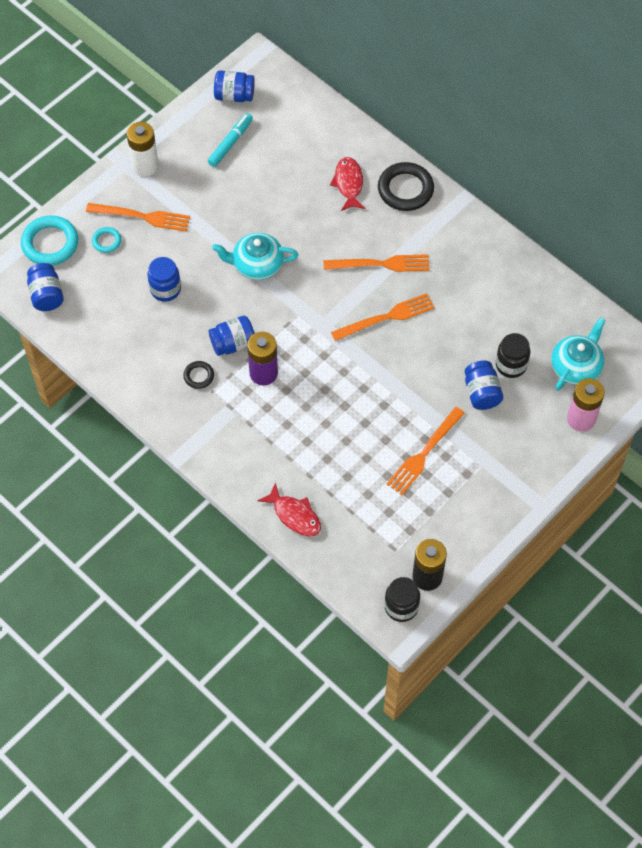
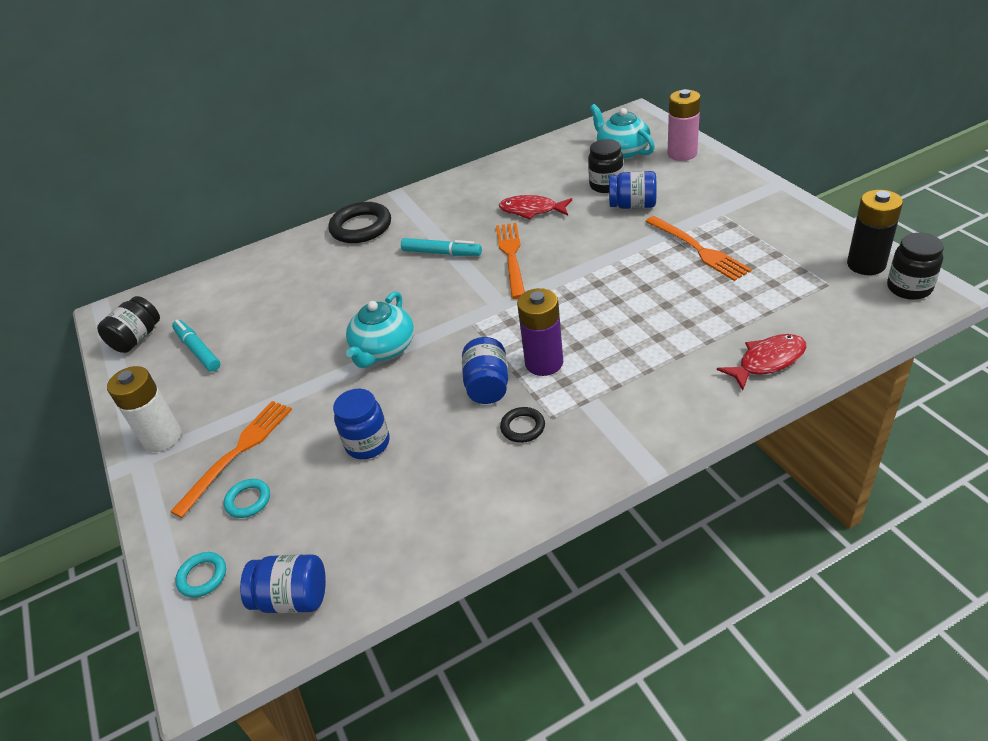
camera: 65 degrees left, 20 degrees down
(50, 243) = (202, 577): turquoise ring -> turquoise ring, size x0.51
(234, 95) = (137, 338): blue jar -> black jar
(348, 184) = (325, 264): red fish -> red fish (531, 210)
(381, 264) = (442, 253): orange fork -> turquoise marker

